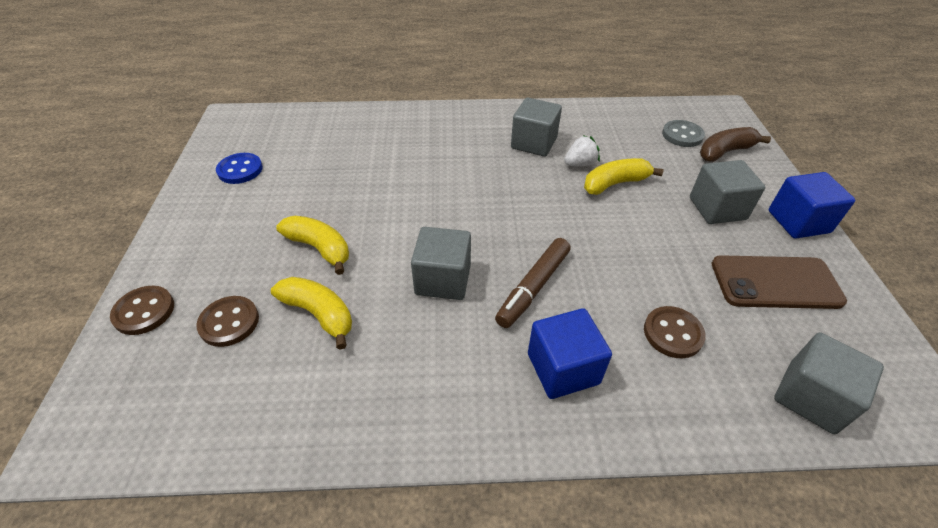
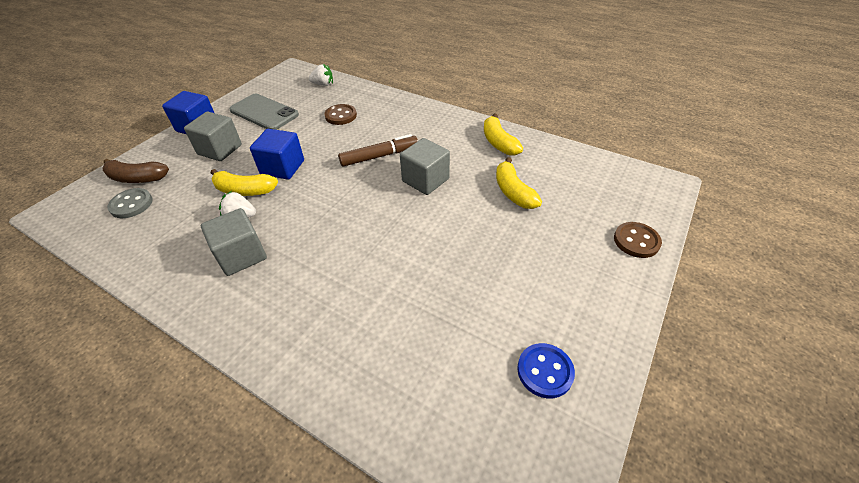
camera: 145 degrees left, 0 degrees up
(229, 322) = (573, 209): brown button -> none
(319, 248) = (494, 235): yellow banana -> yellow banana (498, 142)
(563, 368) = (405, 123): blue cube -> blue cube (282, 167)
(775, 282) = (264, 112): brown phone -> grey phone
(811, 397) = (323, 84): grey cube -> white strawberry

